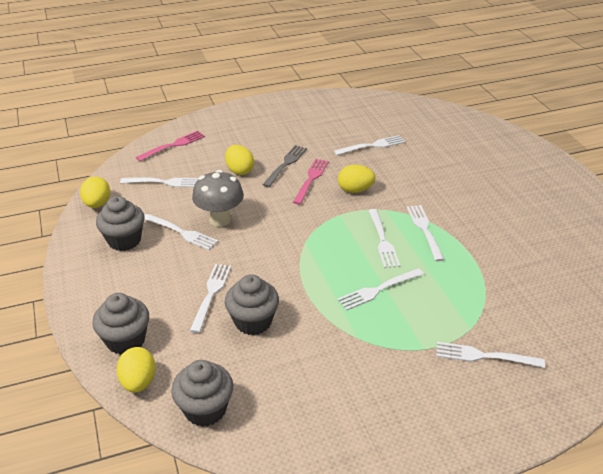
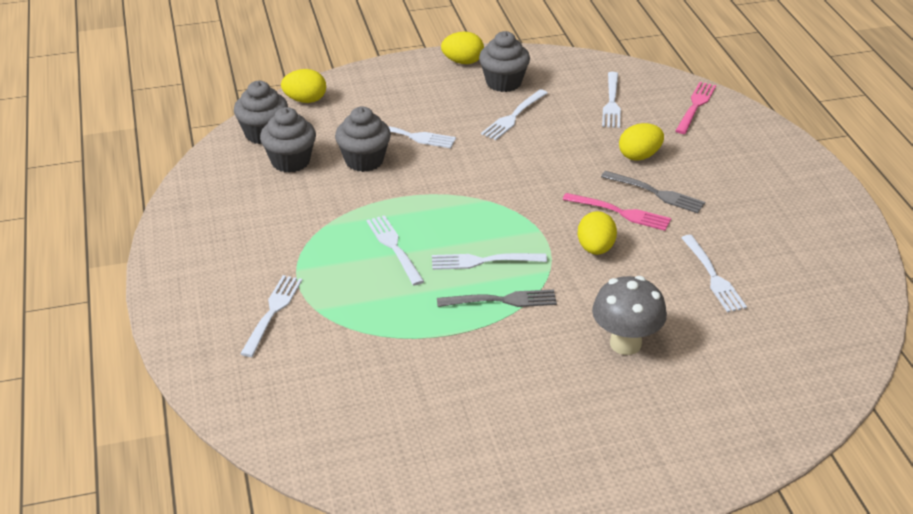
camera: 95 degrees right, 0 degrees up
(97, 204) = (569, 63): yellow egg -> yellow egg (463, 62)
(126, 340) = (357, 91): grey cupcake -> grey cupcake (290, 161)
(173, 145) = (695, 106): pink fork -> pink fork turned 120 degrees counterclockwise
(220, 219) = (535, 141): grey mushroom -> grey mushroom (625, 344)
(424, 230) = (501, 300): white fork -> grey fork

